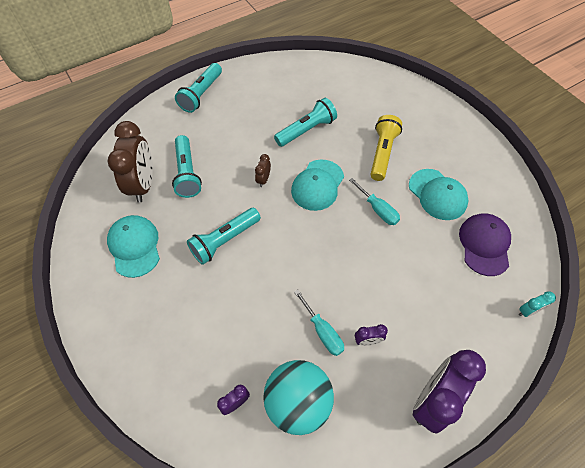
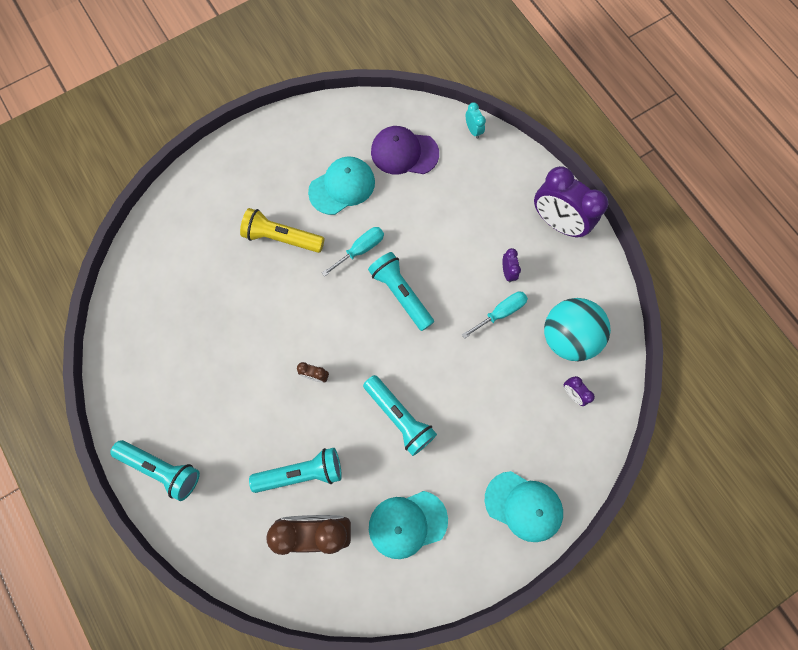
camera: 90 degrees left, 15 degrees up
(306, 130) = (240, 324): turquoise flashlight -> turquoise flashlight (401, 294)
(317, 185) = (325, 312): turquoise cap -> turquoise cap (523, 506)

